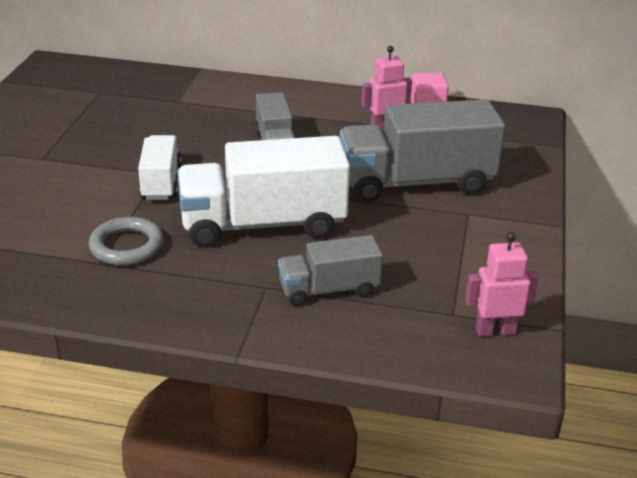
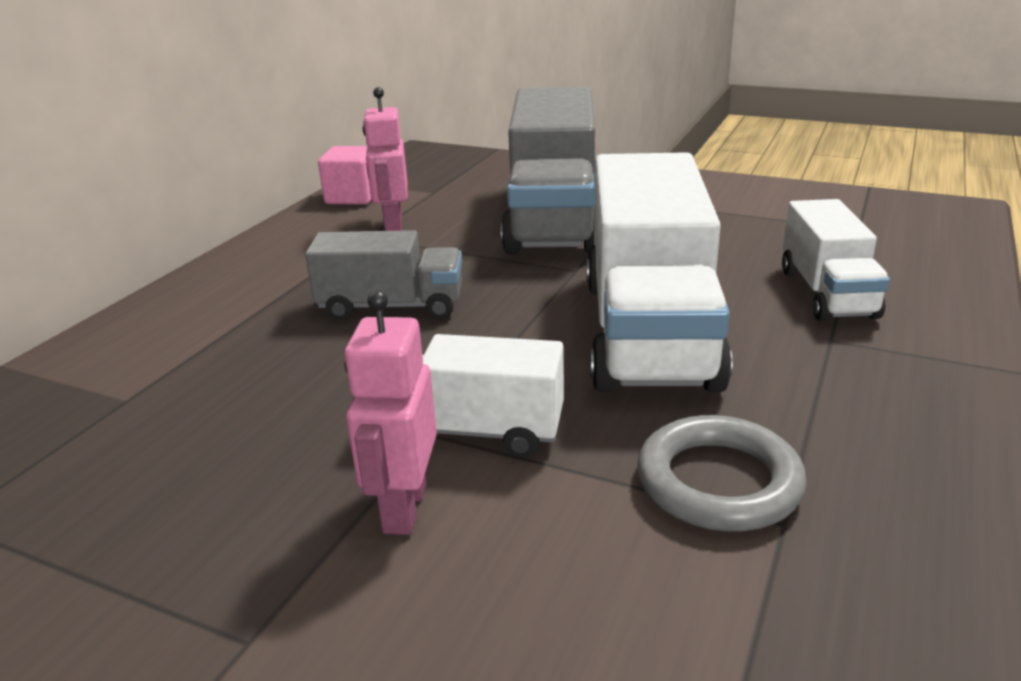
camera: 75 degrees left, 5 degrees down
(329, 289) = (826, 293): grey truck -> white truck
(495, 331) = (885, 211): pink robot -> pink robot (403, 508)

